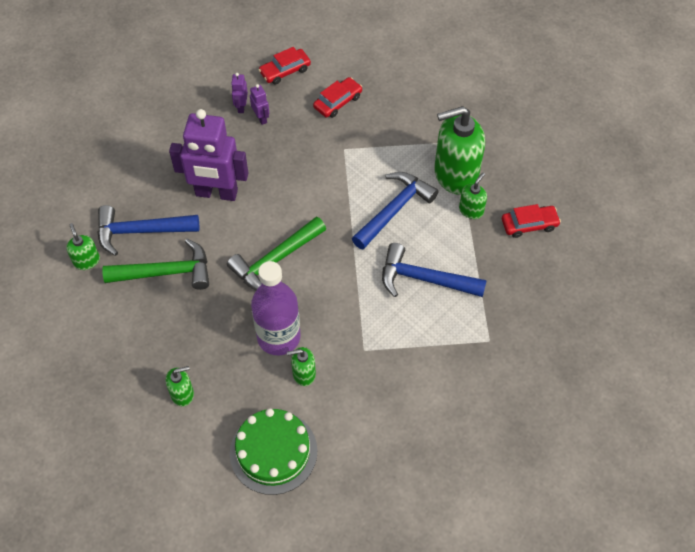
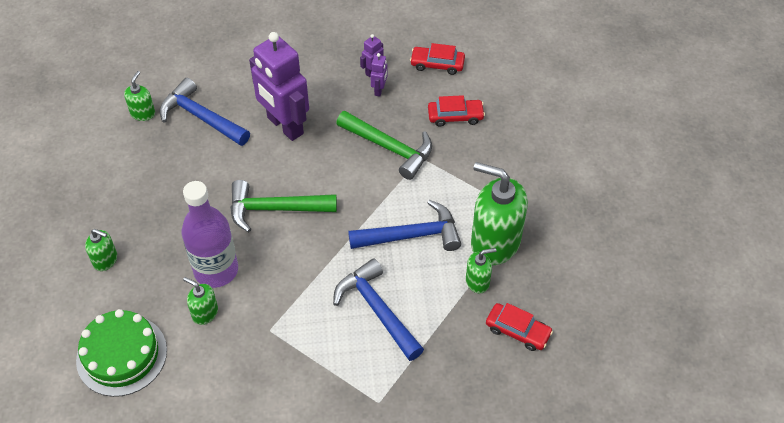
camera: 40 degrees right, 5 degrees down
(166, 272) = (187, 161): green hammer -> green hammer (389, 148)

